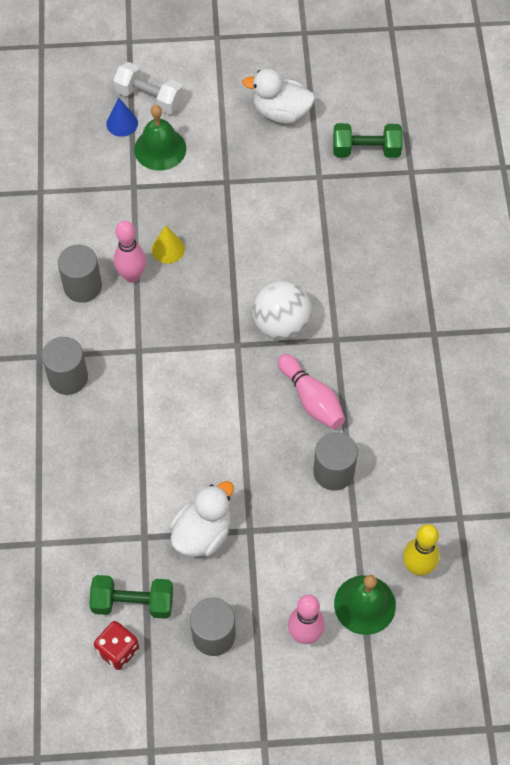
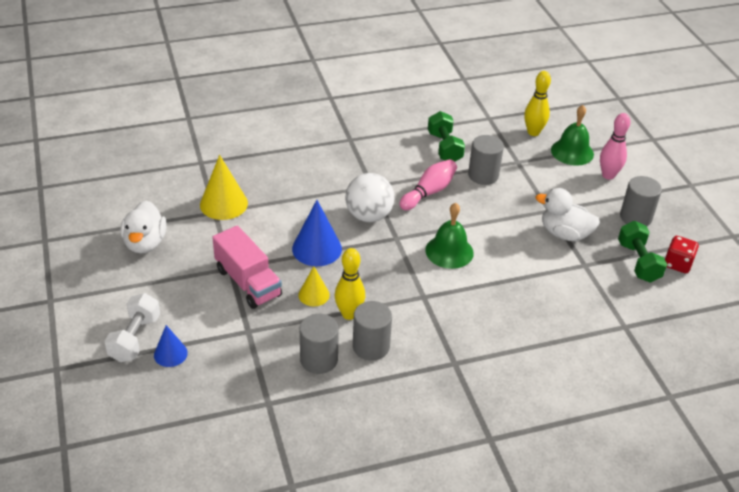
camera: 105 degrees left, 20 degrees down
(68, 377) = (468, 338): grey cylinder -> grey cylinder (319, 359)
(132, 276) = (349, 314): pink bowling pin -> yellow bowling pin
(160, 149) = (199, 319): green bell -> green bell (449, 251)
(201, 194) = (248, 282): none -> pink truck
(237, 263) = (317, 248): none -> blue cone
(331, 186) = (223, 204): none -> yellow cone
(366, 150) = (182, 188): green dumbbell -> green dumbbell (444, 147)

